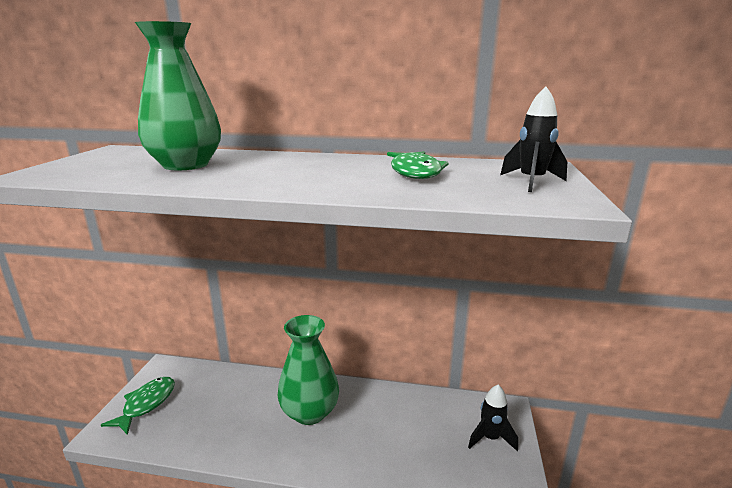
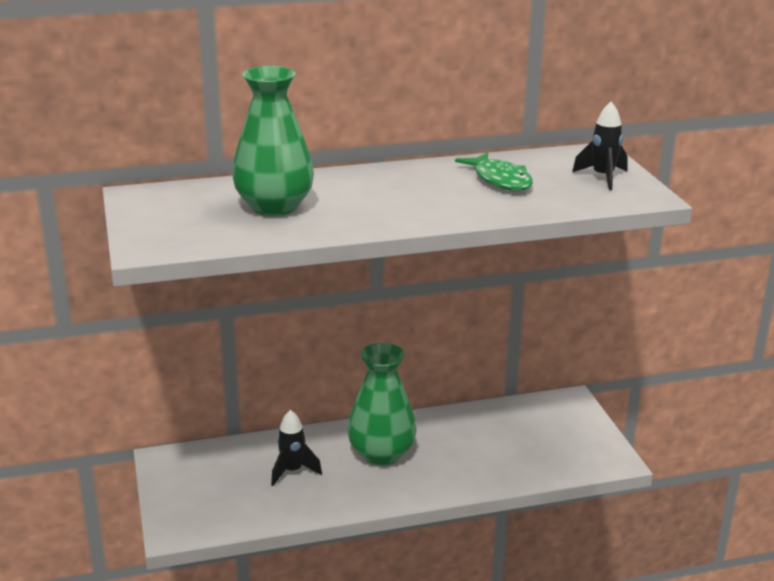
camera: 25 degrees left, 5 degrees up
(146, 404) = (191, 496): green fish -> none
(490, 438) = (569, 427): black rocket -> black rocket (292, 471)

